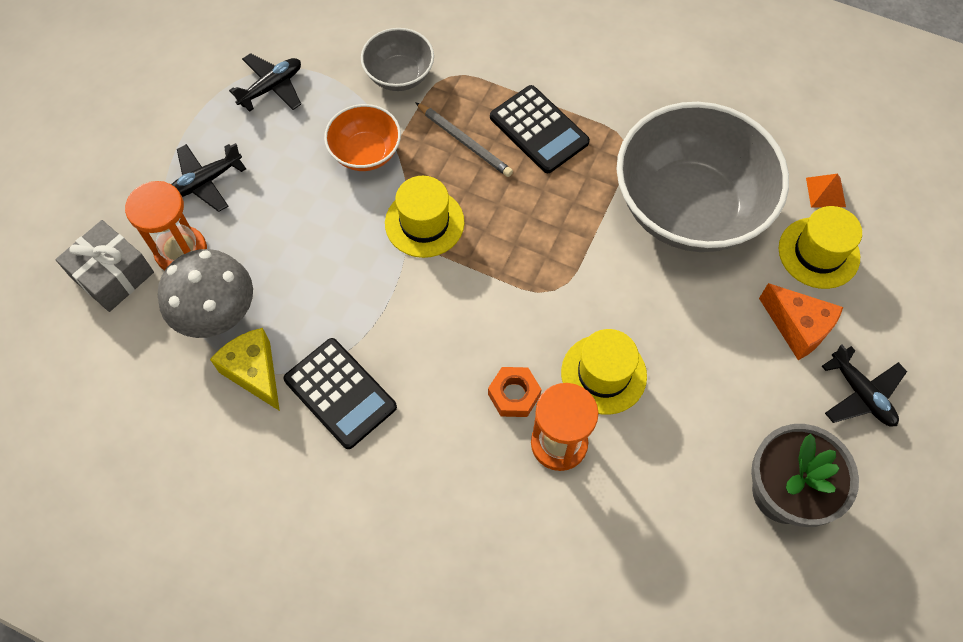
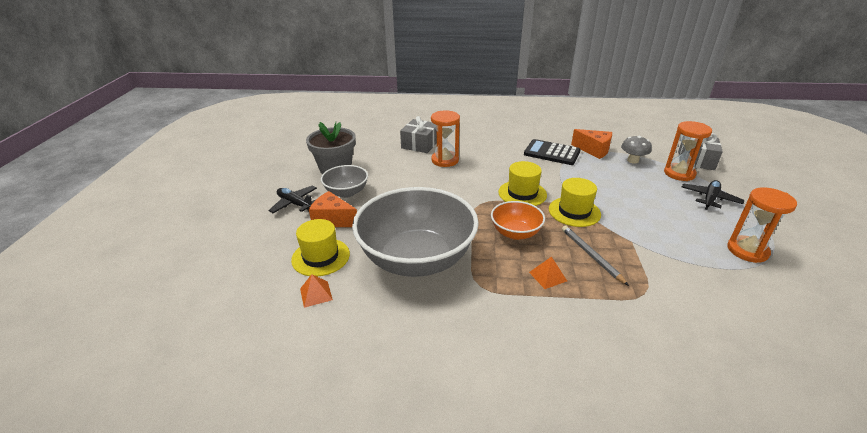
camera: 160 degrees right, 30 degrees down
(217, 314) = (633, 160): grey mushroom -> grey mushroom, size x0.61
(254, 372) = (594, 150): yellow cheese -> orange cheese
(271, 88) = (747, 251): black plane -> orange hourglass
(366, 153) = (644, 233): orange bowl -> orange bowl (515, 233)
(399, 75) = (678, 283): grey bowl -> grey bowl (346, 192)
(464, 141) = (591, 255): grey pencil -> grey pencil turned 45 degrees clockwise
(514, 395) = (475, 168): orange nut -> none
(539, 130) = (547, 276): black calculator -> orange pyramid
(587, 531) = (420, 144): none -> grey gift
(603, 374) = (435, 182): yellow hat -> yellow hat (522, 193)

